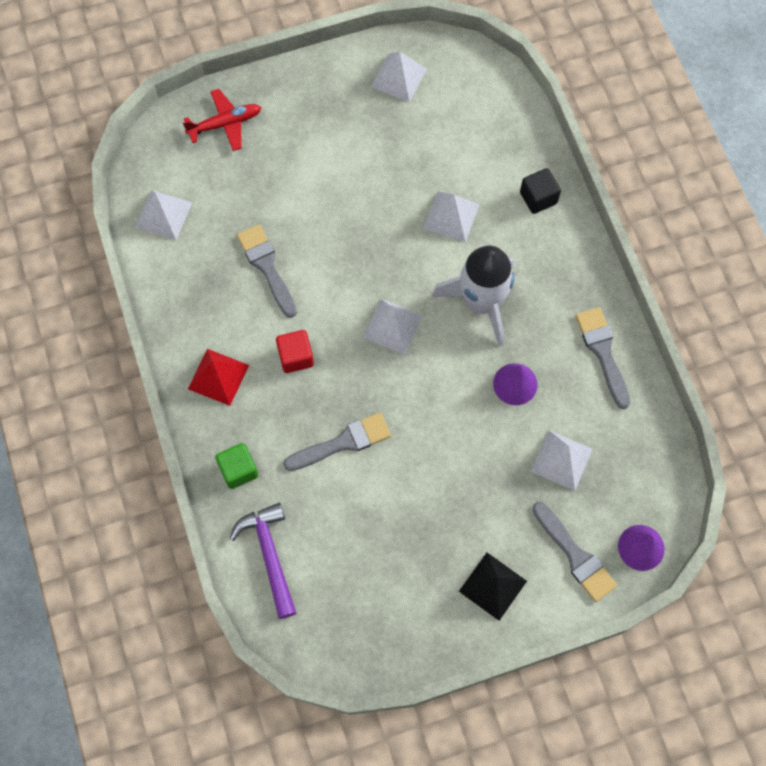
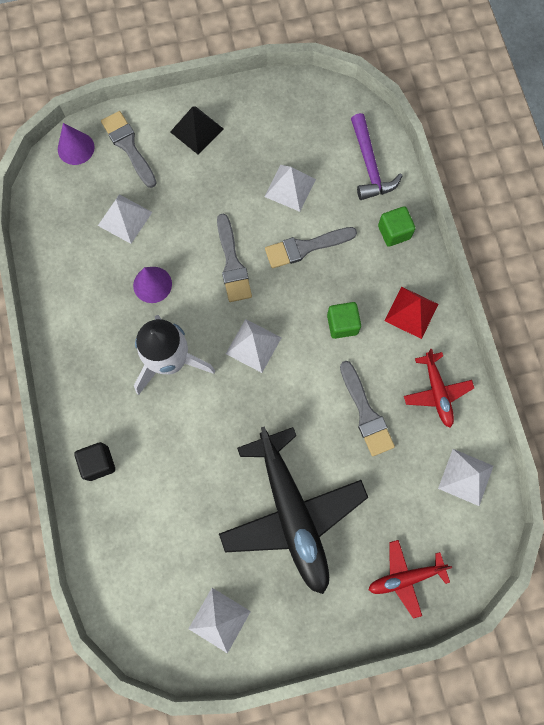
camera: 175 degrees left, 5 degrees up
(191, 294) = (436, 392): none -> red plane
(296, 357) = (342, 324): red cube -> green cube
(338, 169) = (292, 512): none -> black plane
(451, 216) = (185, 450): white pyramid -> white pyramid (290, 187)
(603, 352) = (70, 305): grey brush -> grey brush (232, 263)

